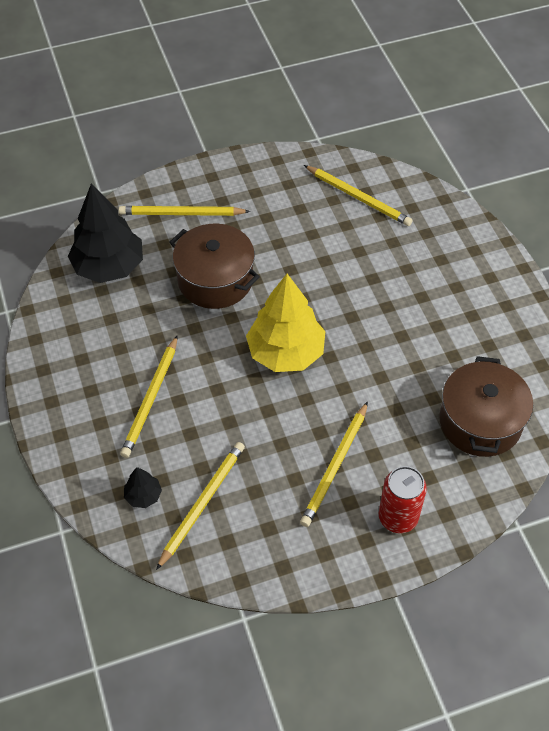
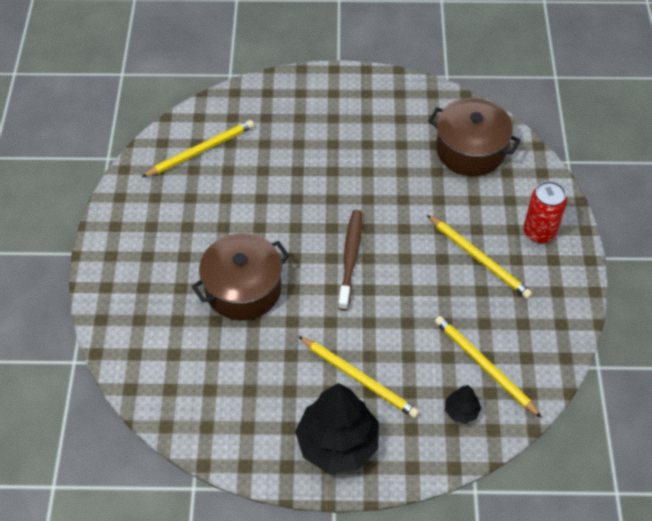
camera: 70 degrees left, 0 degrees up
(109, 266) = (182, 375): black tree -> black tree (337, 443)
(182, 214) = (146, 294): yellow pencil -> none
(286, 352) = (350, 258): yellow tree -> brown toothbrush

